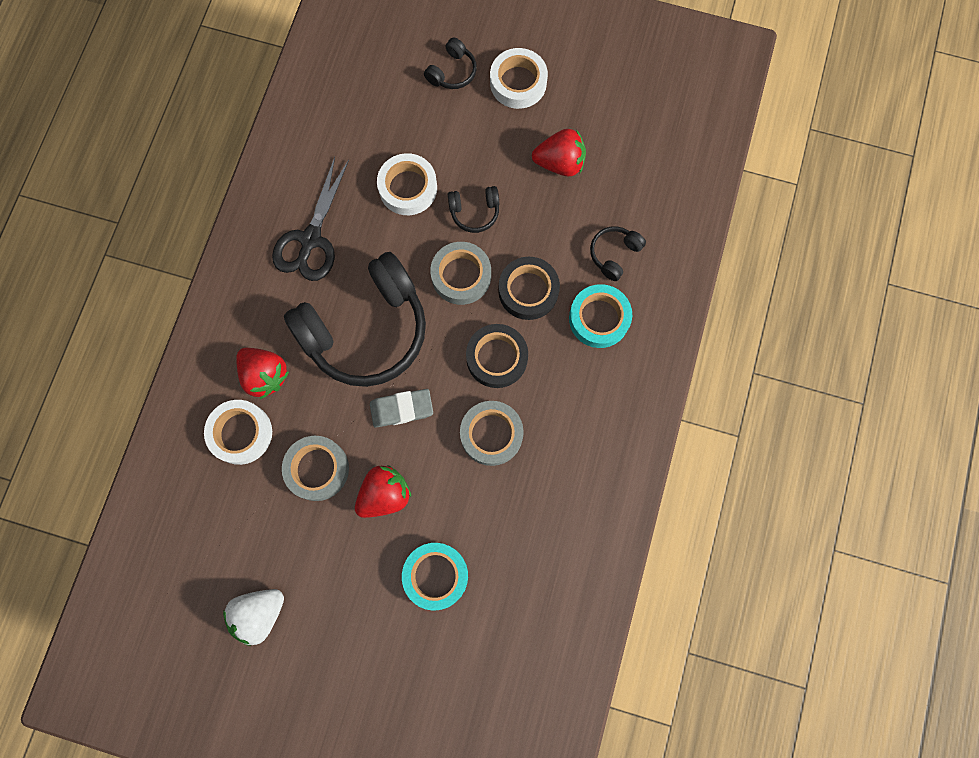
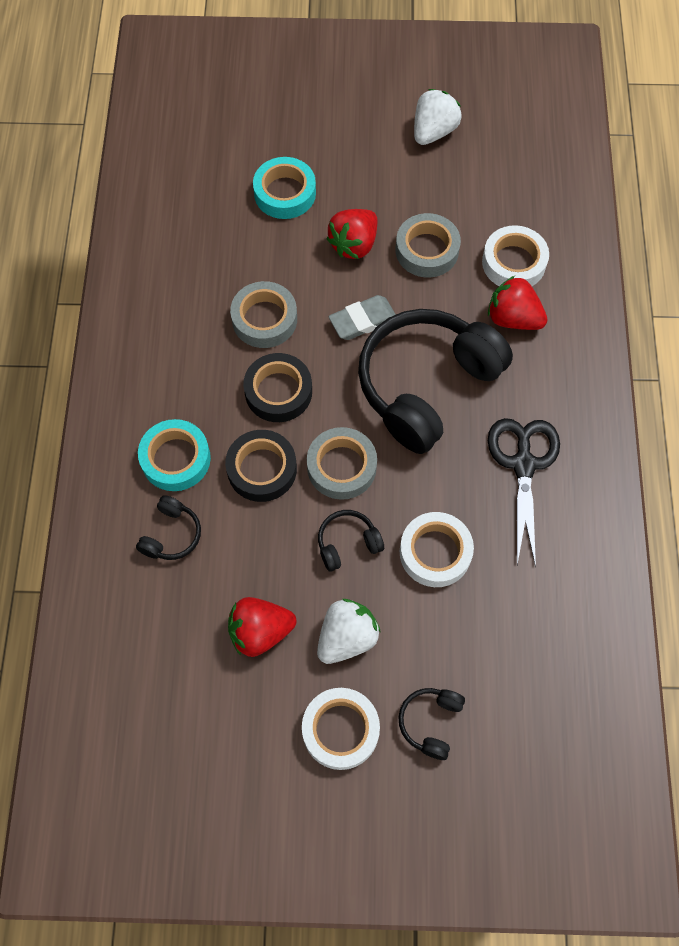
camera: 165 degrees right, 10 degrees down
(495, 143) = (347, 637): none -> white strawberry

